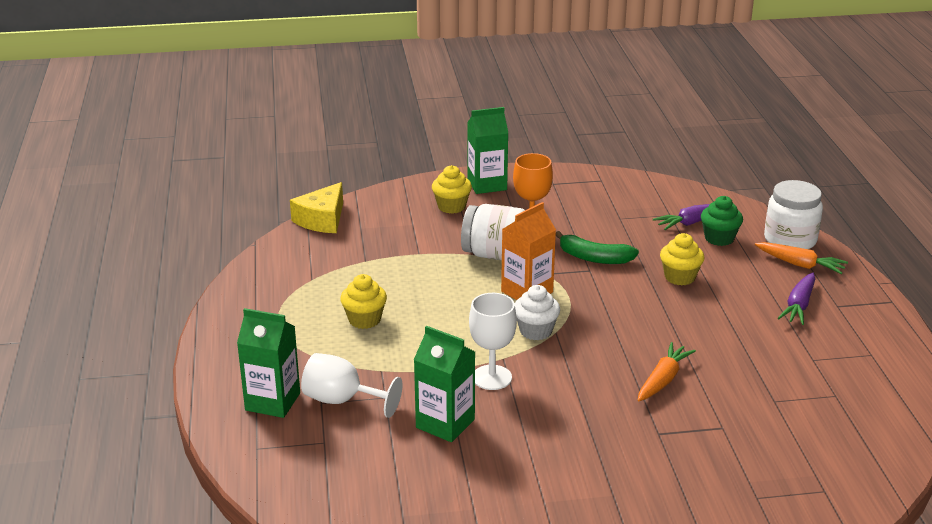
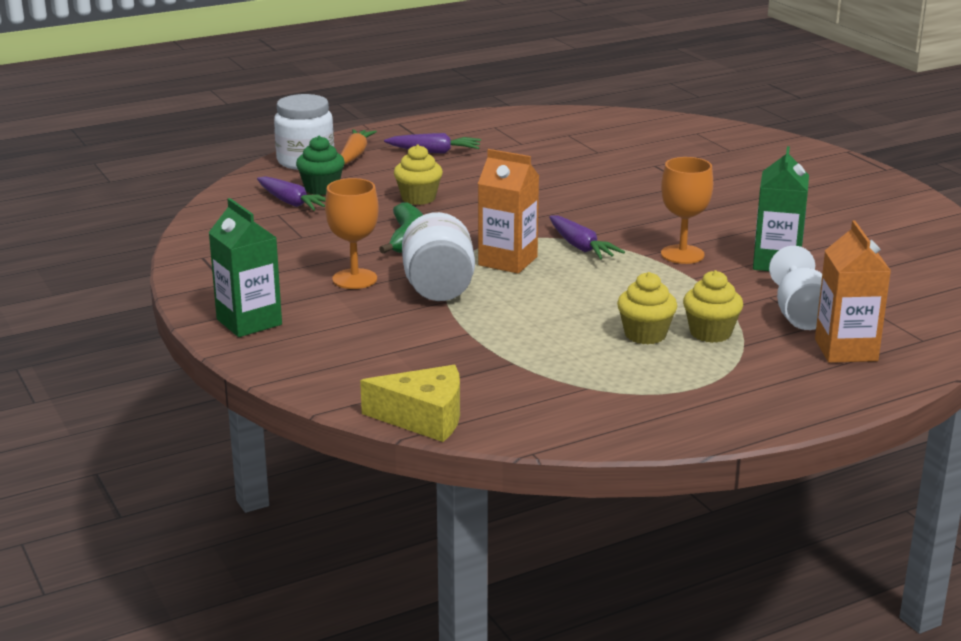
camera: 110 degrees left, 5 degrees down
(273, 401) = (846, 350): green carton -> orange carton
(451, 206) = (328, 334): yellow cupcake -> yellow cupcake (710, 333)
(492, 377) = (682, 254): white goblet -> orange goblet
(536, 331) = (581, 247): white cupcake -> purple carrot
(663, 380) = (609, 189): orange carrot -> none

